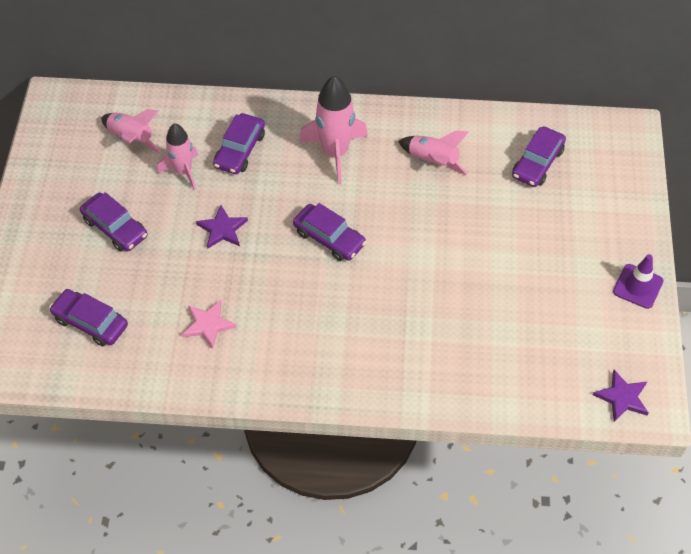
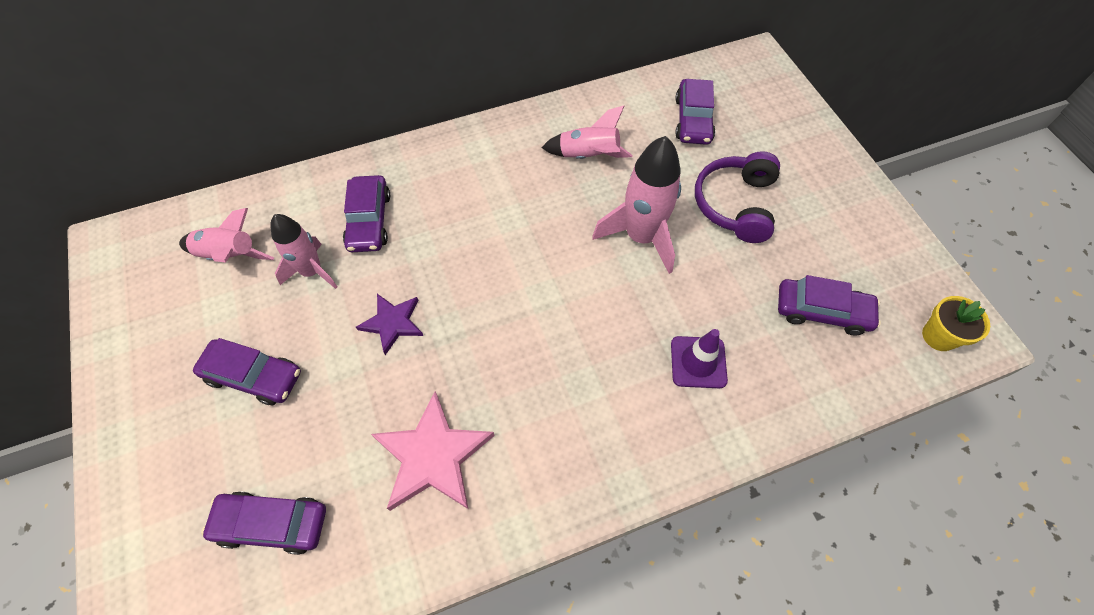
camera: 25 degrees left, 5 degrees up
(208, 324) = (432, 456): pink star -> pink star, size x1.65
(329, 238) = (524, 283): purple car -> purple car (822, 311)
(335, 153) = (479, 185): pink rocket -> pink rocket (641, 237)
(528, 242) = (735, 204): none -> purple headphones
(622, 397) = (939, 336): purple star -> yellow flower pot
(638, 286) = (869, 208): purple traffic cone -> purple traffic cone (698, 362)

